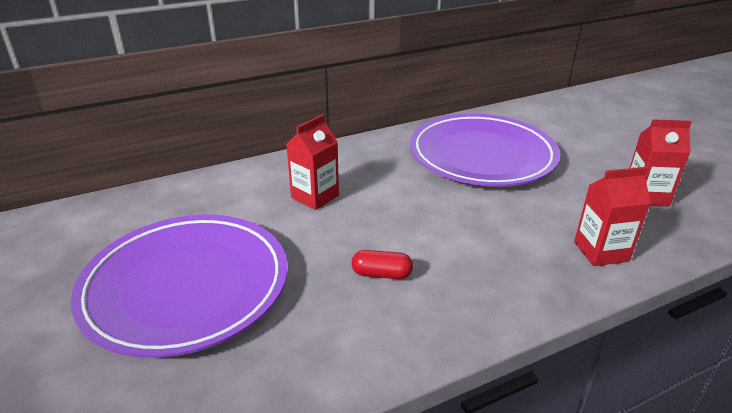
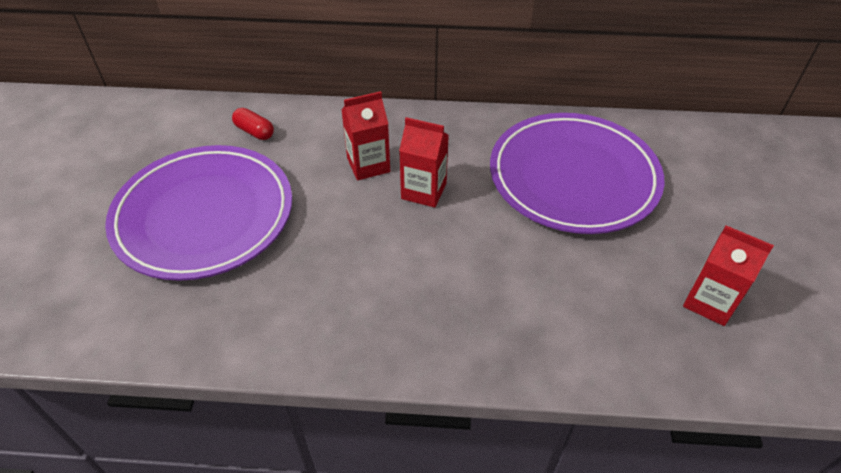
camera: 30 degrees right, 15 degrees up
(382, 274) = (357, 272): red capsule -> red capsule (254, 132)
(601, 251) = (584, 343): red carton -> red carton (424, 191)

